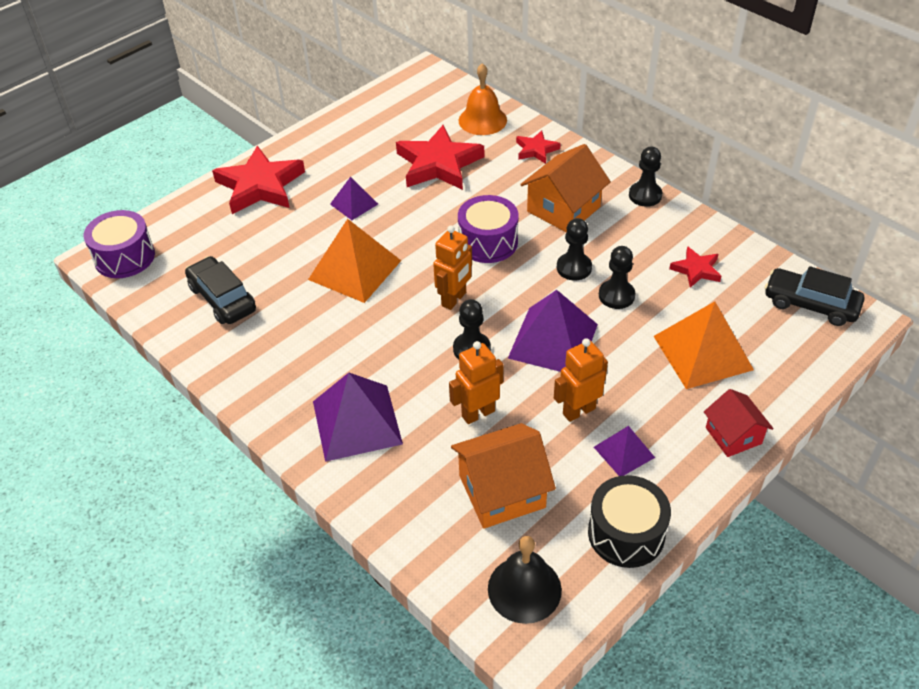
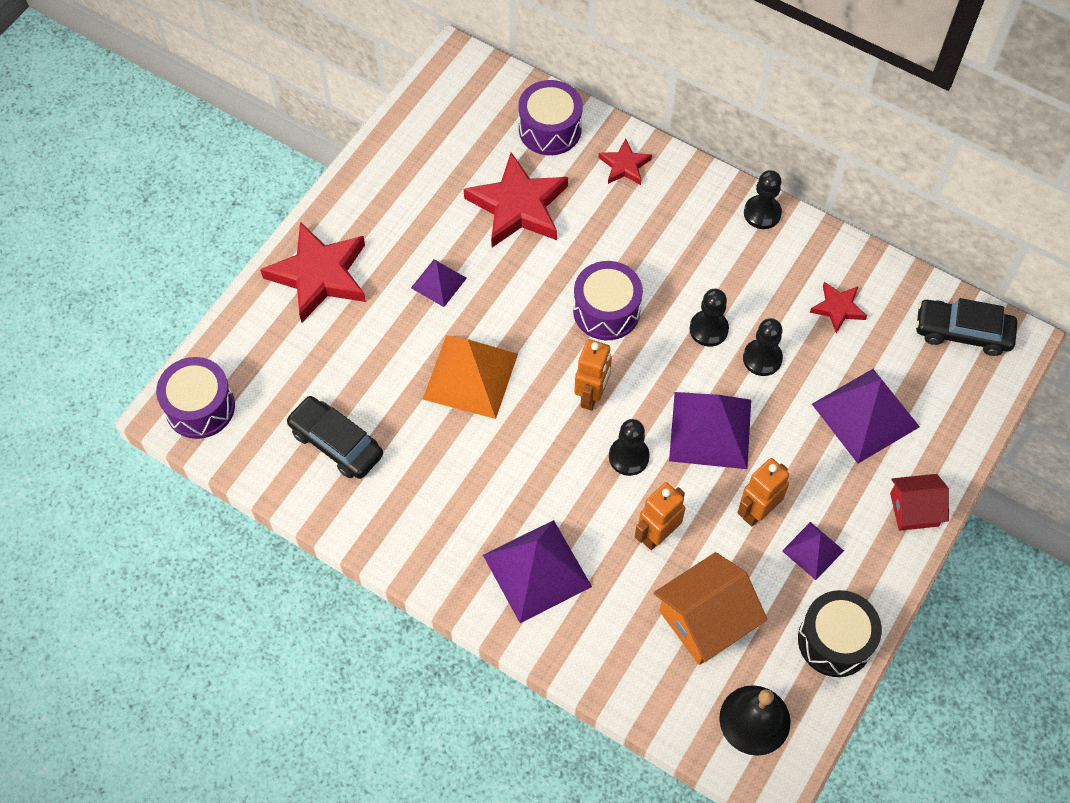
camera: 15 degrees left, 15 degrees up
(482, 120) = (550, 129): orange bell -> purple drum
(563, 209) = (677, 249): orange house -> none
(703, 352) = (865, 415): orange pyramid -> purple pyramid
(733, 435) = (914, 509): red house -> red house turned 60 degrees counterclockwise

